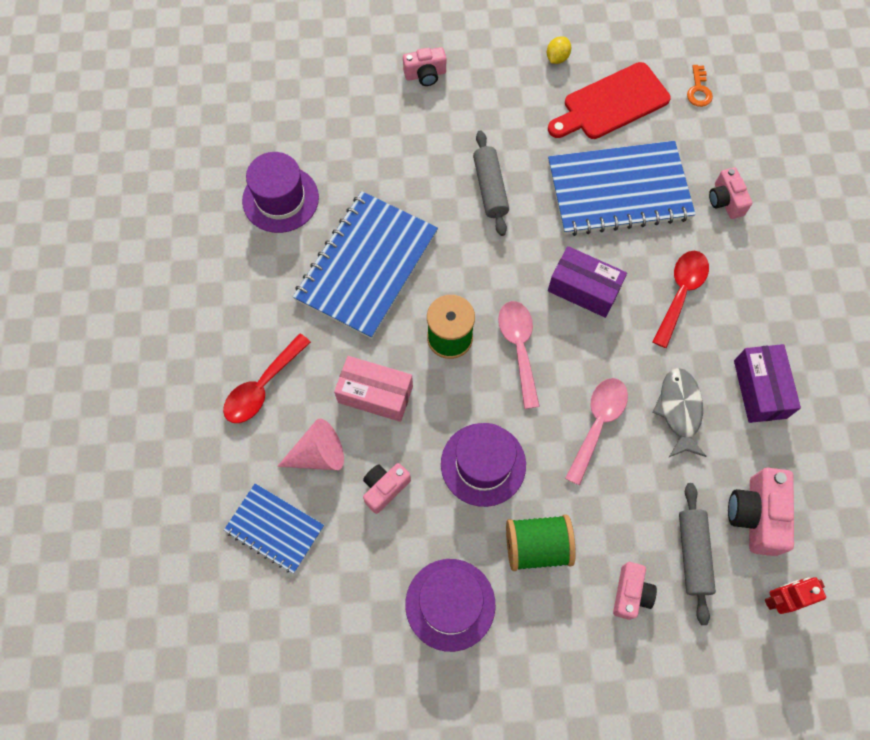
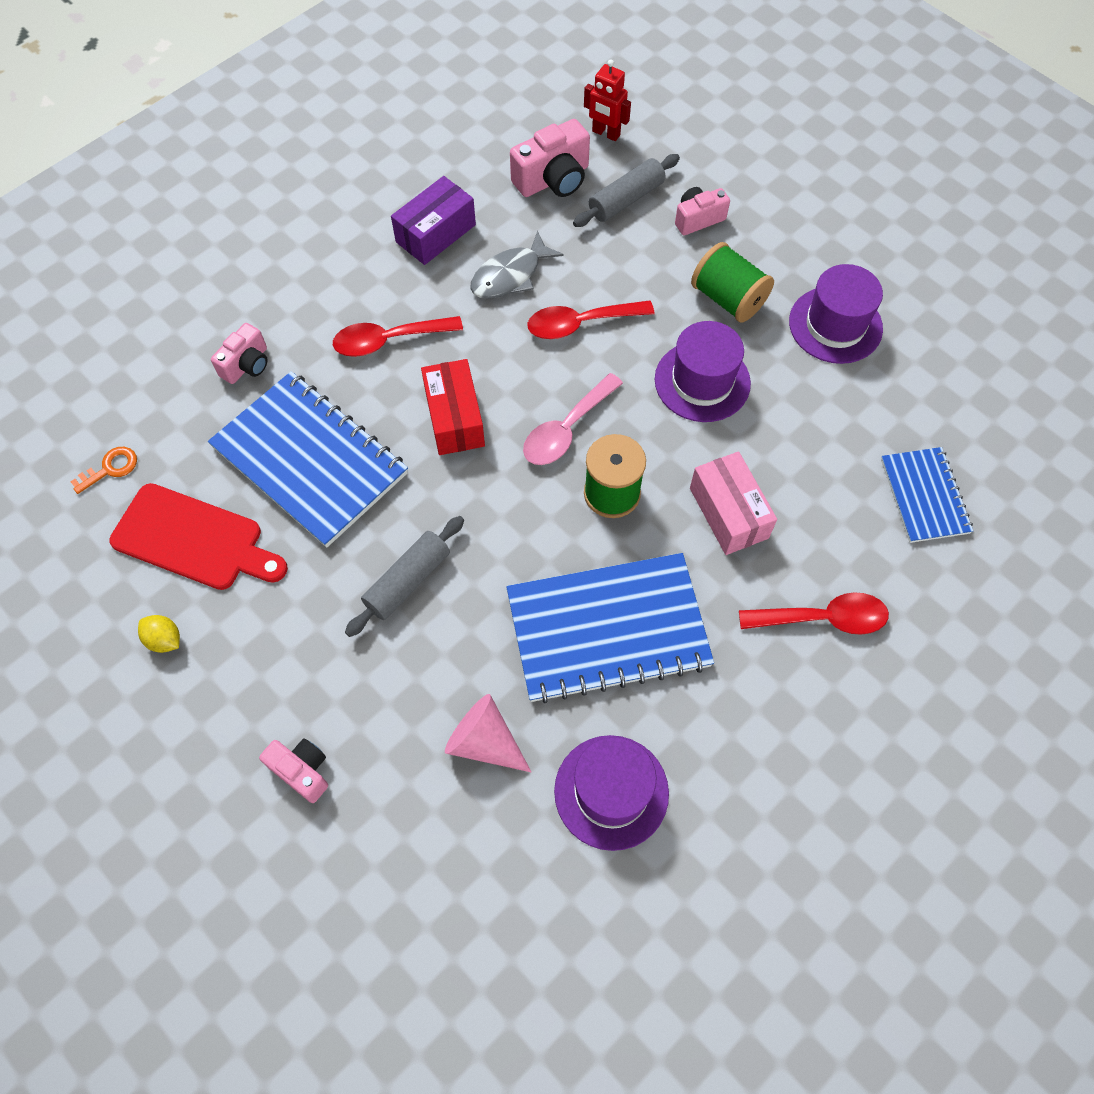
camera: 130 degrees left, 5 degrees down
(318, 454) = (829, 515): pink cone -> pink cone (484, 741)
(385, 488) = (800, 439): pink camera -> none
(557, 58) = (164, 640): yellow lemon -> yellow lemon turned 45 degrees clockwise
(584, 289) = (454, 418): purple box -> red box
(597, 424) = (580, 324): pink spoon -> red spoon

